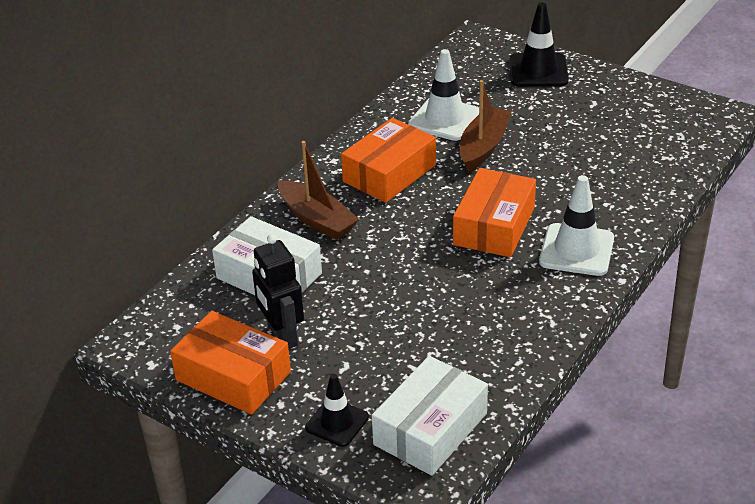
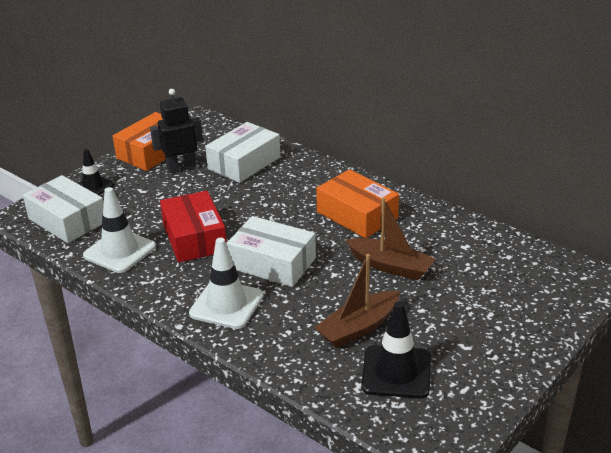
camera: 95 degrees right, 5 degrees down
(317, 219) = (303, 182): brown boat -> brown boat (358, 328)
(445, 119) = (437, 247): white traffic cone -> white traffic cone (120, 251)
(454, 294) = (194, 238): none -> red box
(494, 226) = (272, 263): orange box -> white box
(538, 71) = (529, 313): black traffic cone -> black traffic cone (396, 372)

